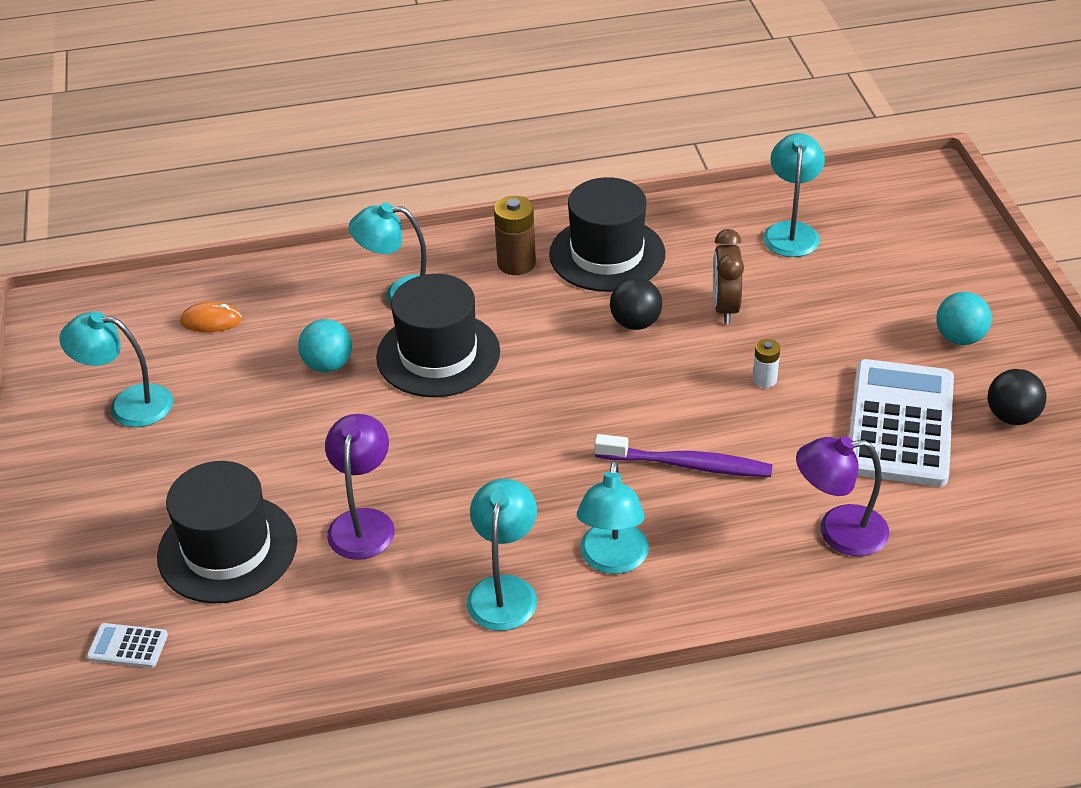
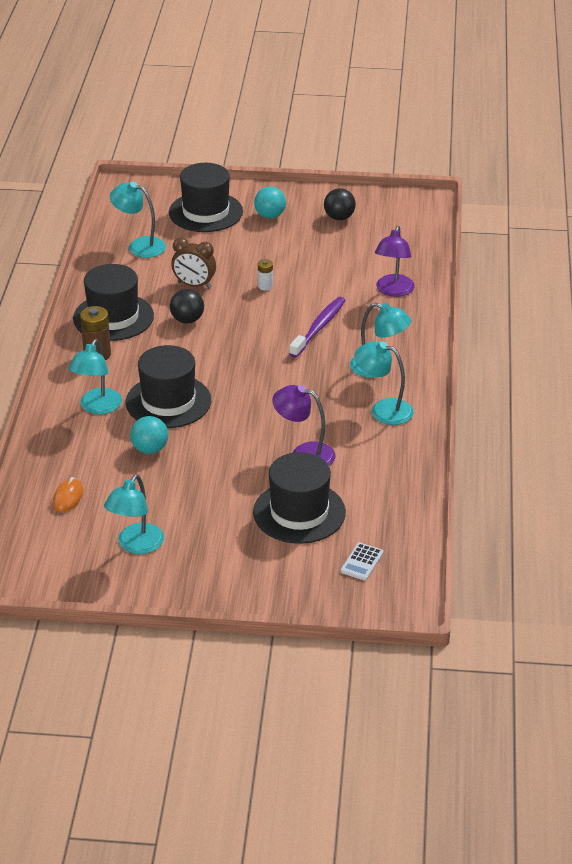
camera: 75 degrees left, 5 degrees down
(900, 424) = (325, 252): white calculator -> none
(921, 270) = (205, 212): none -> black hat

